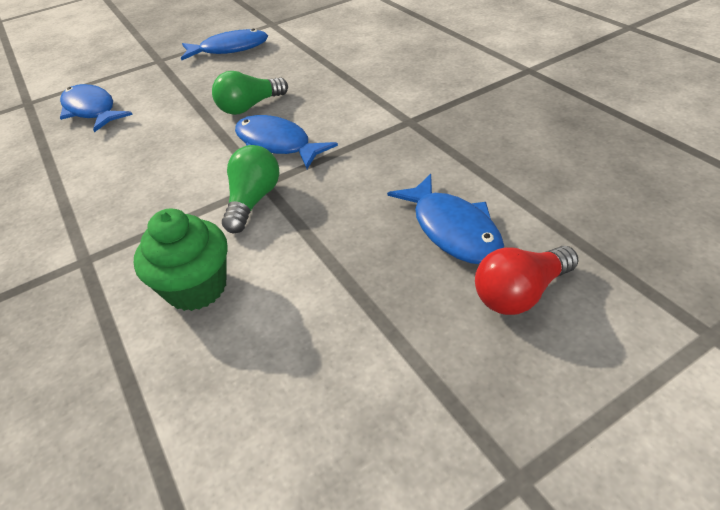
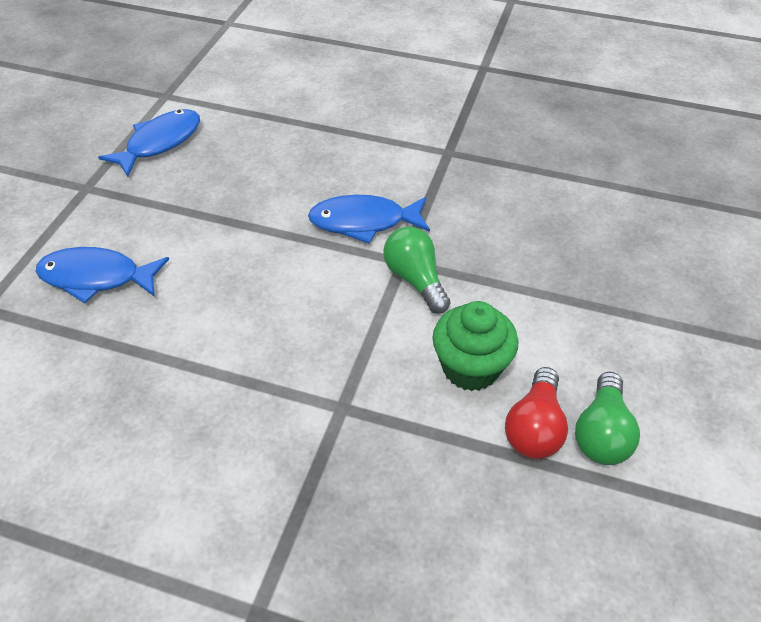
camera: 45 degrees left, 5 degrees up
(250, 107) = (282, 197): green light bulb -> green light bulb (602, 433)
(453, 229) = (587, 226): blue fish -> none
(520, 293) = (673, 247): red light bulb -> red light bulb (534, 427)

